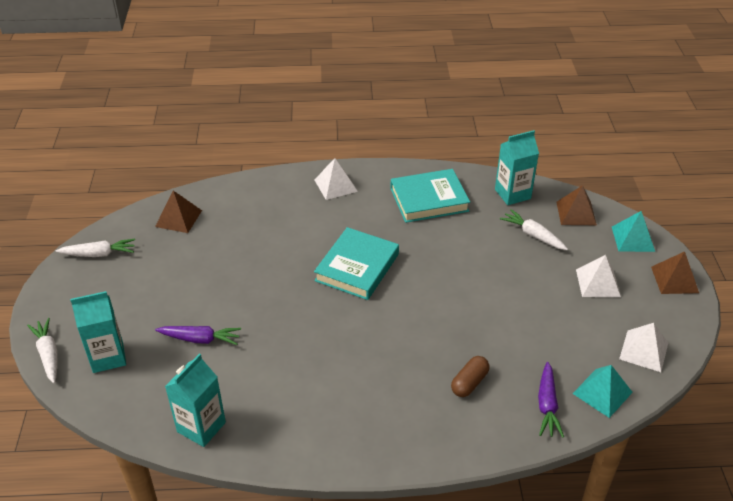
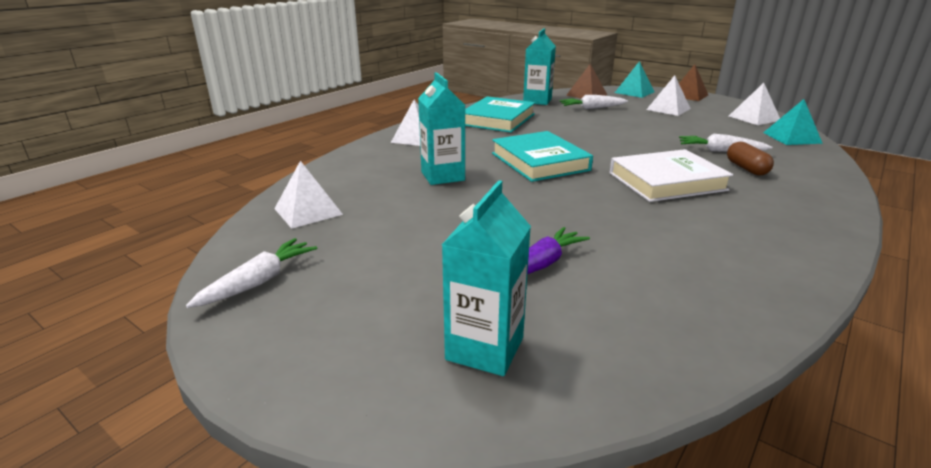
camera: 50 degrees left, 15 degrees down
(48, 354) = (397, 413): white carrot -> white carrot (720, 151)
(178, 218) = (308, 211): brown pyramid -> white pyramid
(201, 427) = (712, 317): turquoise carton -> turquoise carton (442, 176)
(387, 347) = (667, 181): none -> white book
(547, 405) = (795, 154): purple carrot -> none

